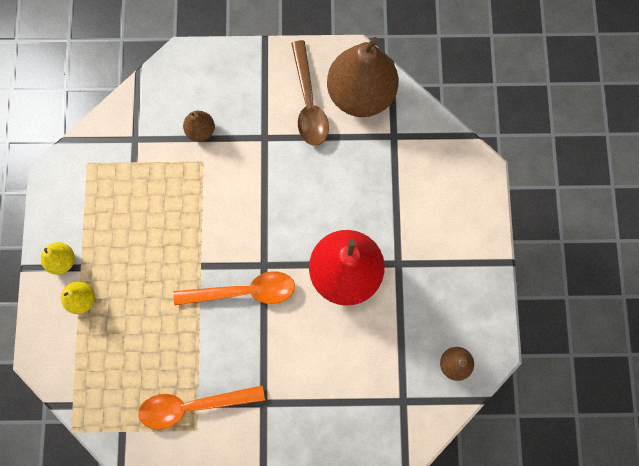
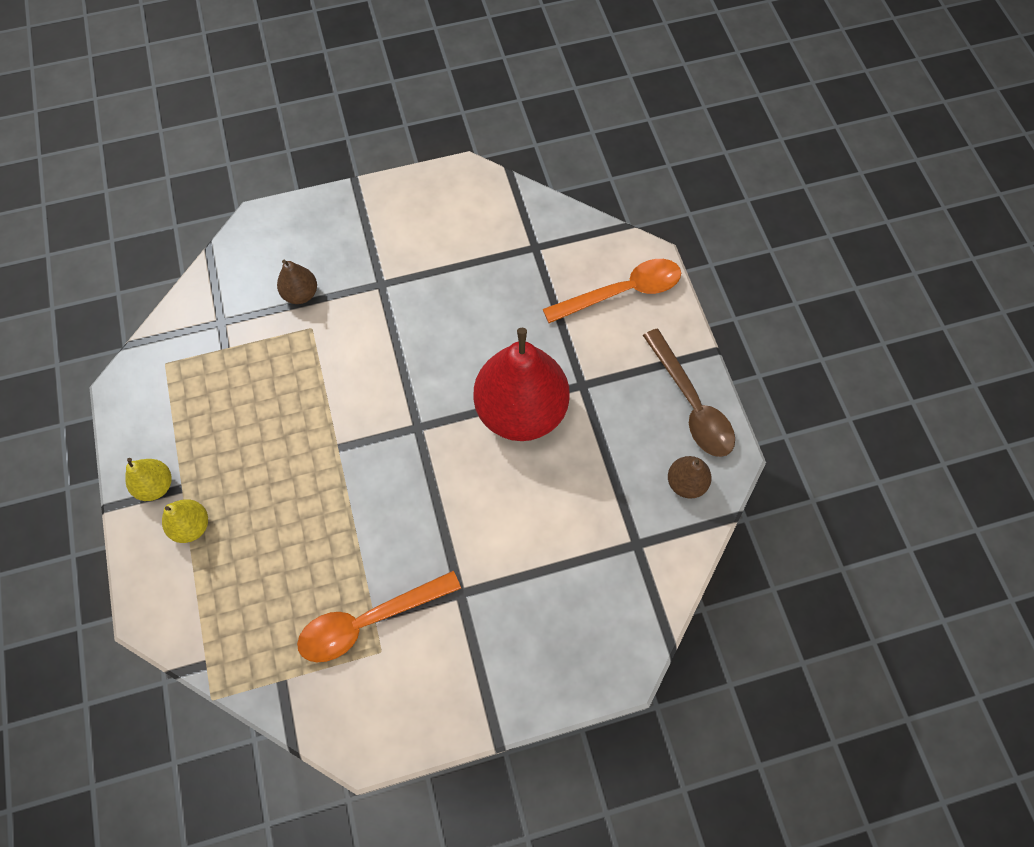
camera: 15 degrees left, 10 degrees down
(244, 291) = (400, 464): orange spoon -> orange spoon (622, 292)
(308, 102) = (424, 234): brown spoon -> brown spoon (691, 404)
(361, 94) = (483, 212): brown pear -> none

